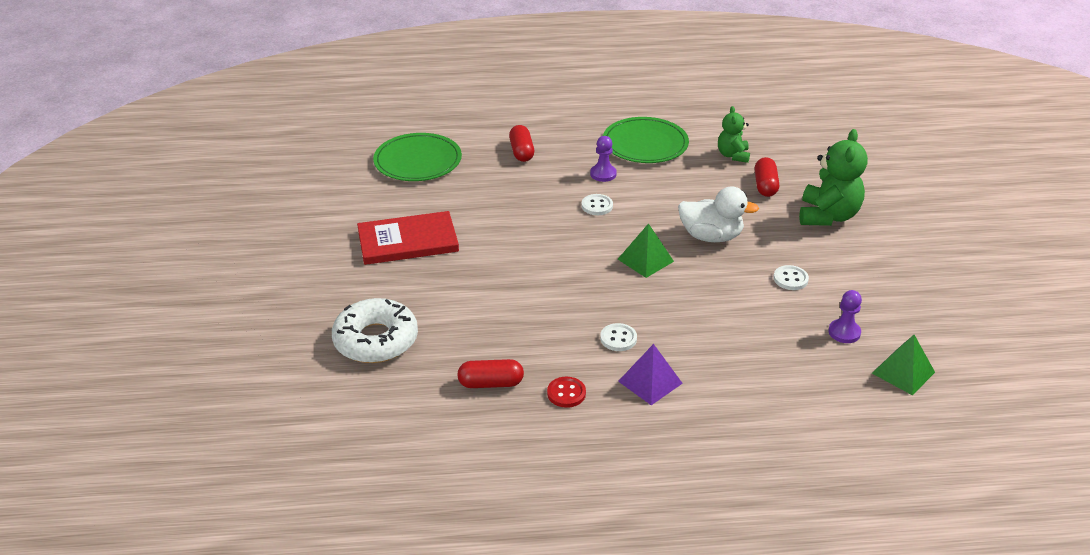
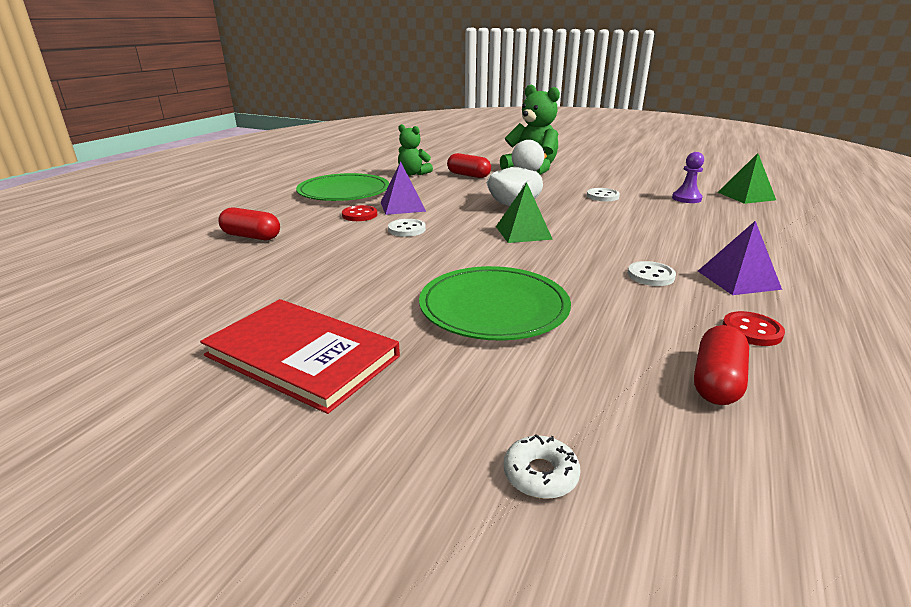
camera: 60 degrees left, 10 degrees down
(376, 340) = (540, 474): white donut -> white donut, size x0.41
(408, 241) = (302, 356): red book -> red book turned 75 degrees counterclockwise
(418, 161) = (137, 296): green plate -> green plate (494, 307)
(603, 174) = (359, 215): purple pawn -> red button
(642, 185) = (402, 206): none -> purple pyramid

